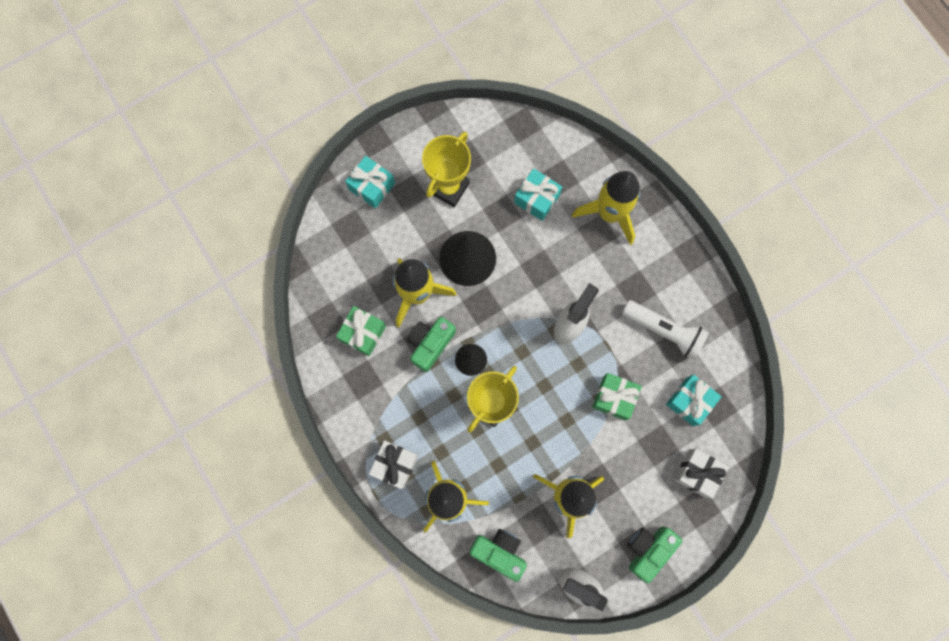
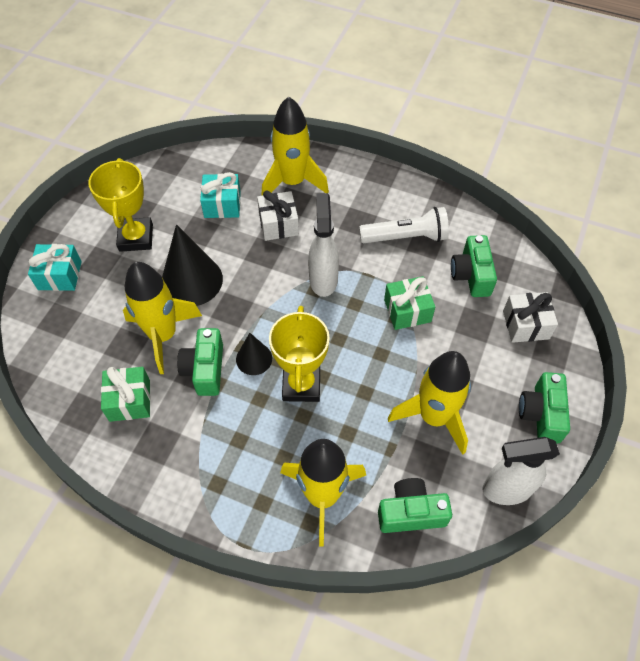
camera: 35 degrees left, 20 degrees down
(395, 464) = (245, 501): white gift -> white gift (278, 224)
(689, 401) = (471, 275): turquoise gift -> green camera

